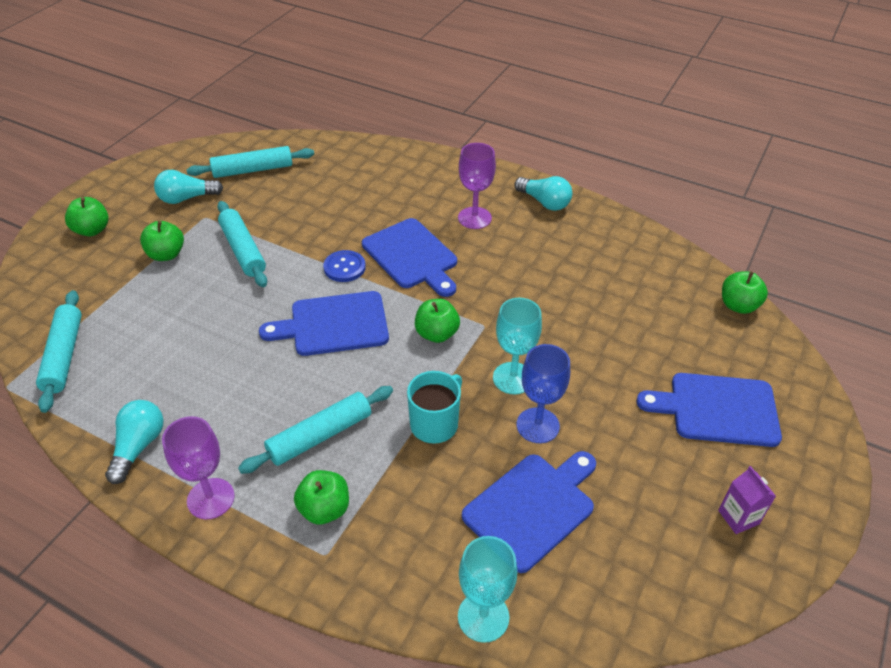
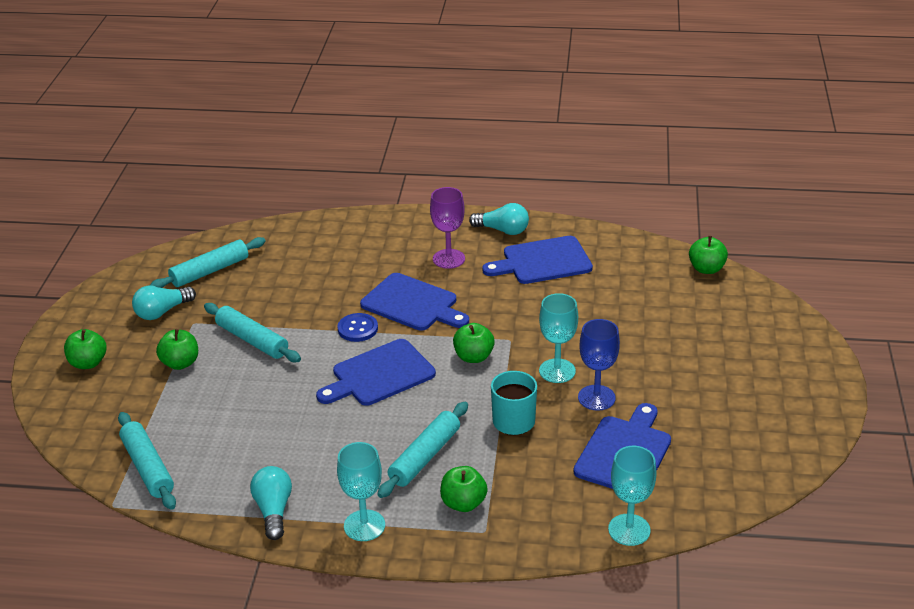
camera: 20 degrees left, 10 degrees down
(210, 498) = (364, 525): purple goblet -> turquoise goblet
(717, 409) = (727, 347): blue cutting board -> blue cutting board (542, 261)
(738, 517) = (777, 412): purple carton -> none

